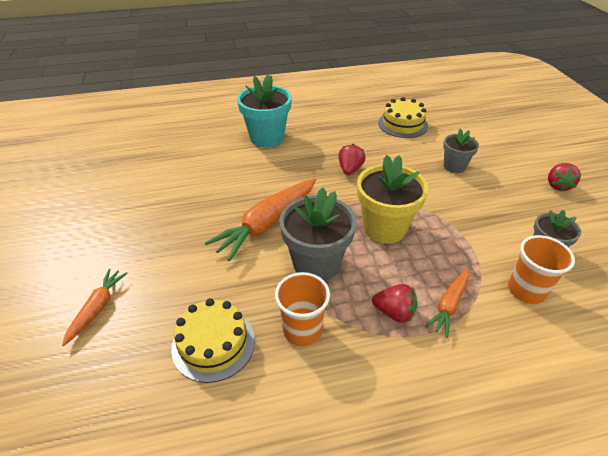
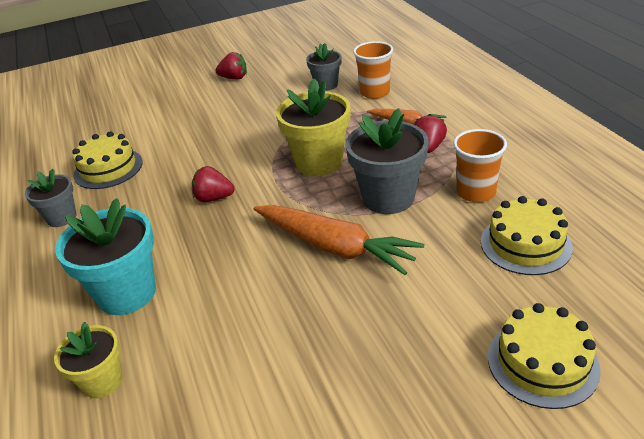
camera: 95 degrees left, 5 degrees down
(97, 308) = (542, 362): orange carrot -> yellow cake
(206, 133) = (102, 381): none -> yellow flower pot
(454, 166) = (205, 129): grey flower pot -> grey flower pot (61, 217)

